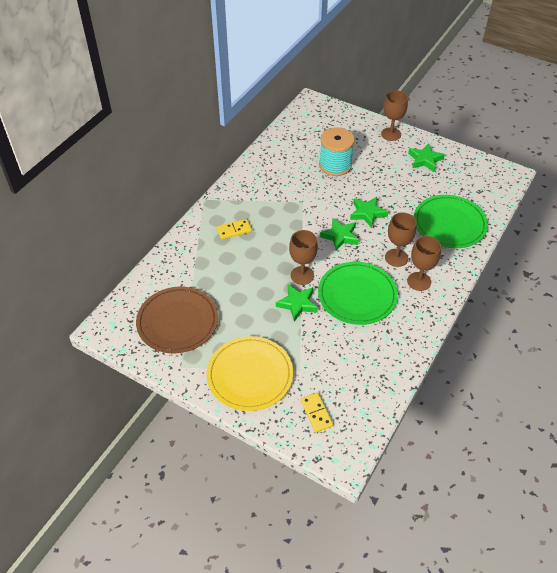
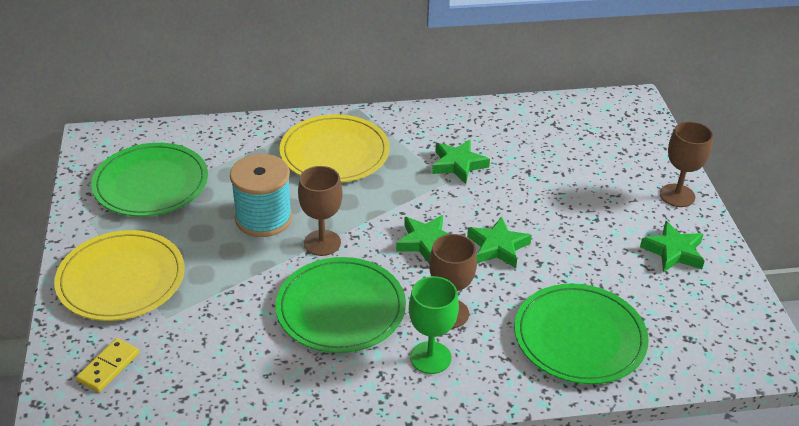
camera: 50 degrees right, 10 degrees down
(177, 321) = (151, 183): brown plate -> green plate
(234, 230) = (334, 153): yellow domino -> yellow plate
(297, 304) = (271, 262): green star -> green star (458, 164)
(335, 165) = (548, 176): turquoise spool -> turquoise spool (263, 218)
(419, 281) = (430, 357): brown goblet -> green goblet

